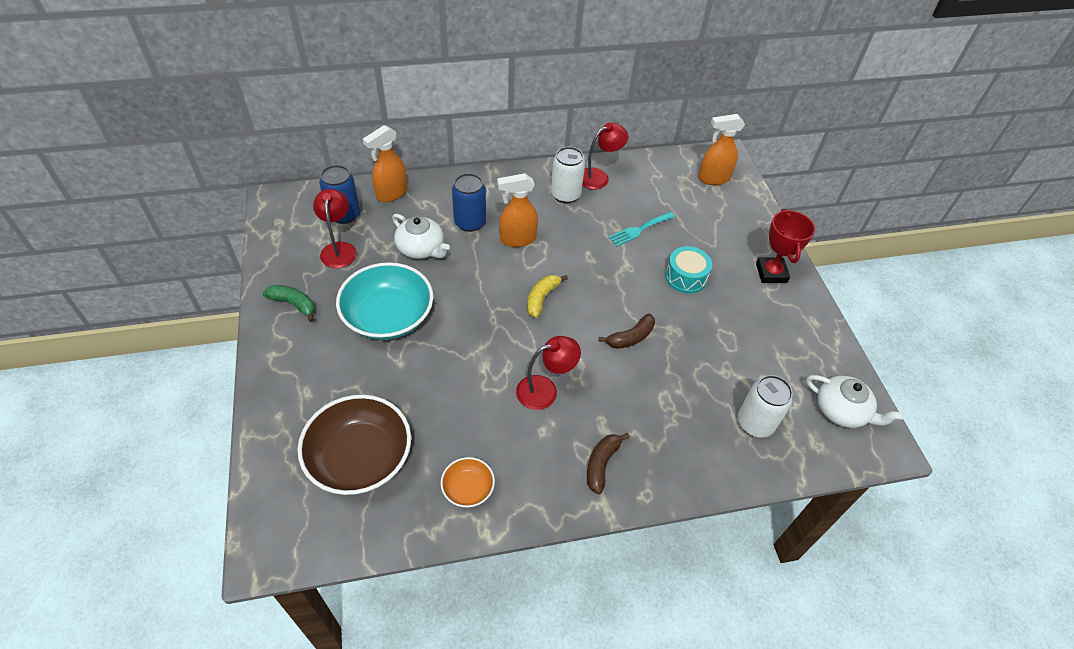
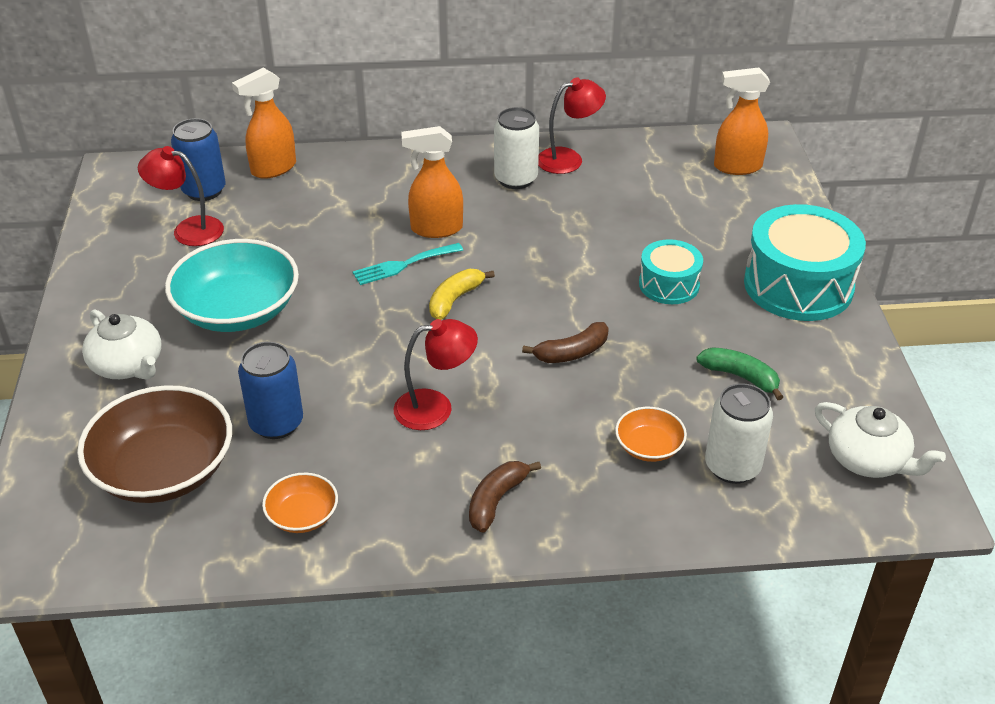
camera: 10 degrees right, 10 degrees down
(294, 304) = (114, 290): green banana -> green banana (740, 377)
(339, 249) = (188, 230): red lamp -> red lamp turned 75 degrees counterclockwise
(421, 248) = (300, 234): white teapot -> white teapot (128, 365)
(470, 222) = (373, 206): blue can -> blue can (276, 423)
(639, 230) = (613, 224): turquoise fork -> turquoise fork (403, 265)
(697, 411) = (649, 447): none -> orange bowl
(771, 273) = (798, 285): red trophy -> turquoise drum

